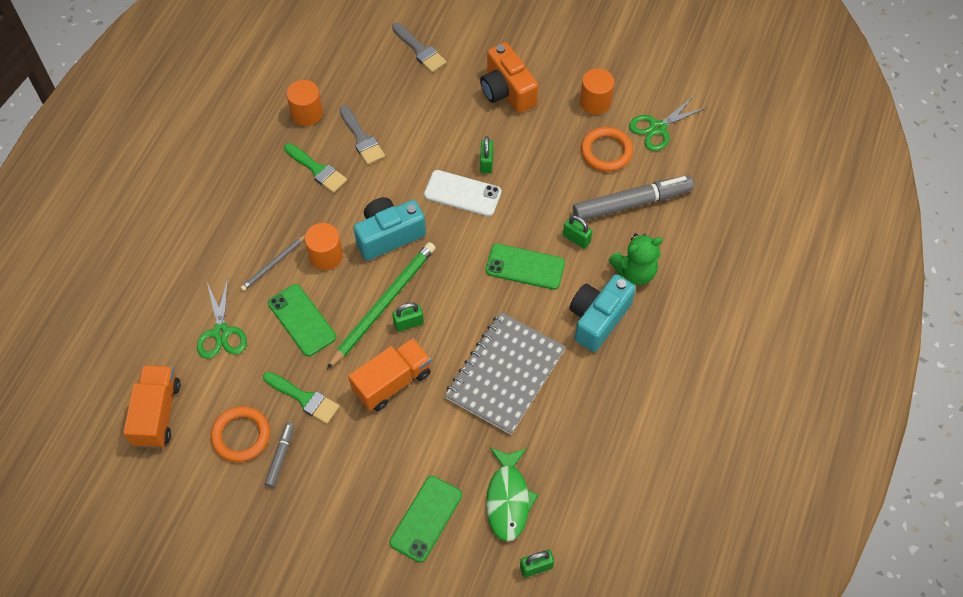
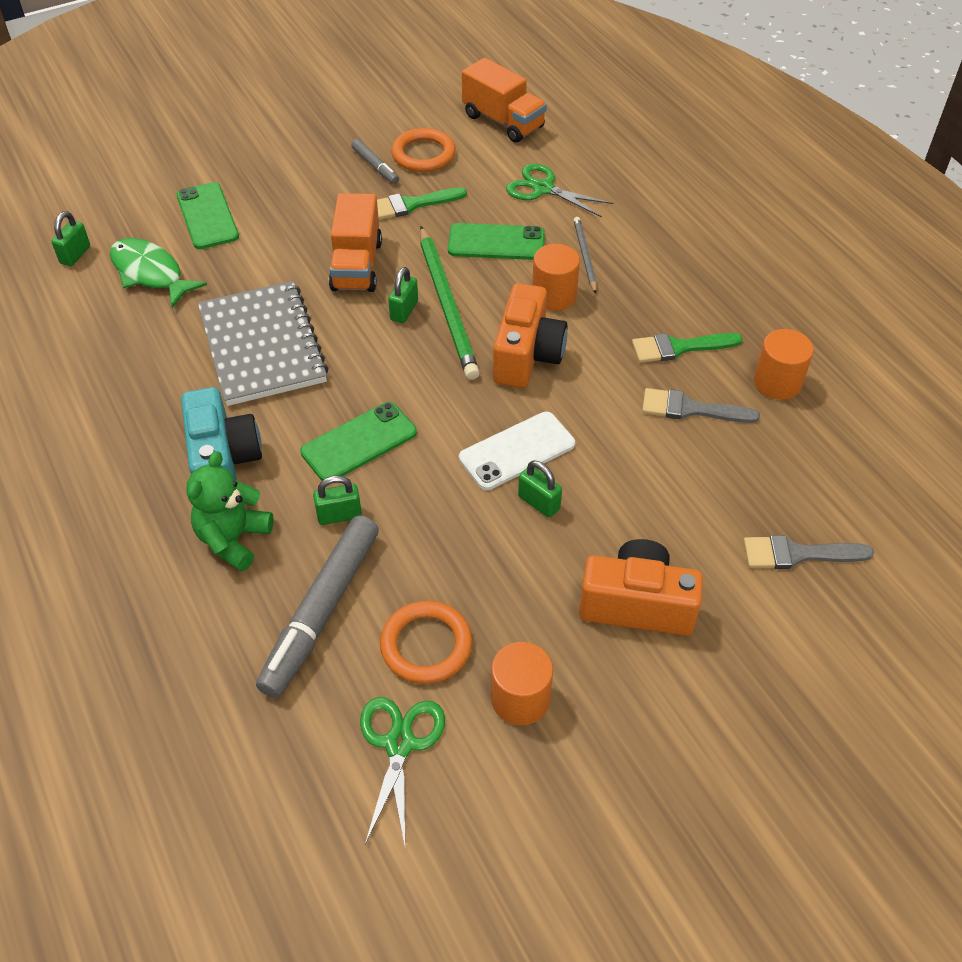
camera: 130 degrees right, 10 degrees down
(389, 235) = (527, 355): turquoise camera -> orange camera

